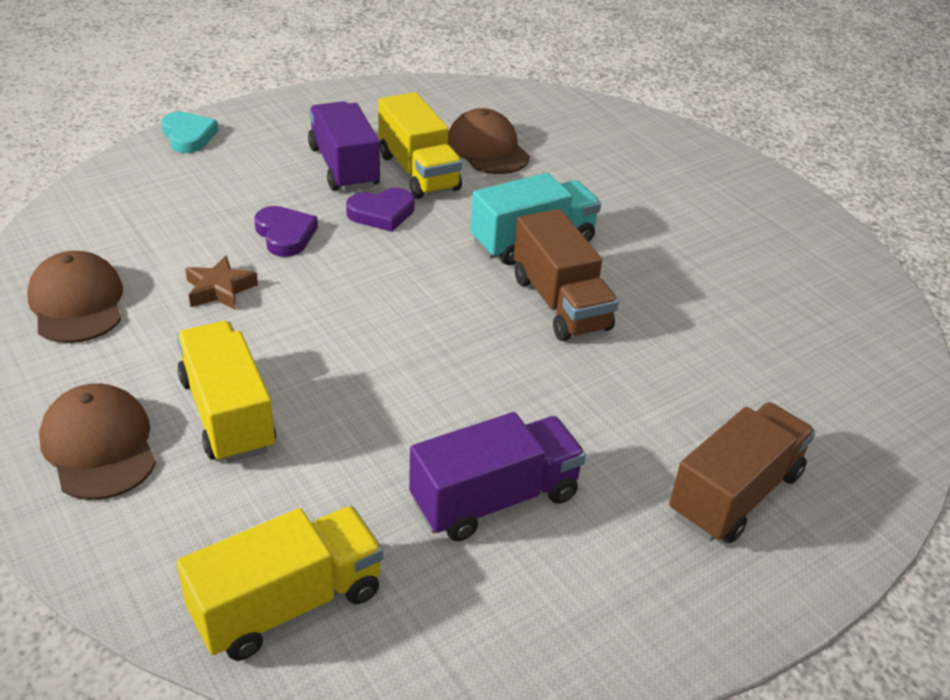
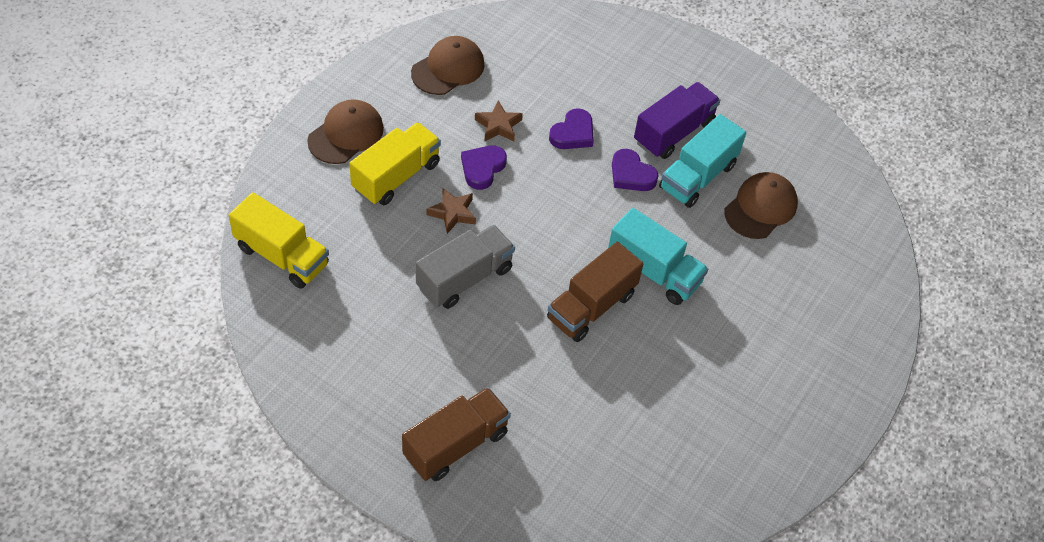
camera: 65 degrees right, 15 degrees up
(188, 136) = (651, 35): turquoise heart -> none
(280, 325) = (482, 168): none -> purple heart
(337, 377) = (452, 213): none -> brown star
(418, 172) = (697, 176): yellow truck -> turquoise truck
(456, 399) = (464, 278): none -> grey truck
(494, 499) = (392, 322): purple truck -> none
(735, 494) = (456, 444): brown truck -> brown truck turned 60 degrees counterclockwise

